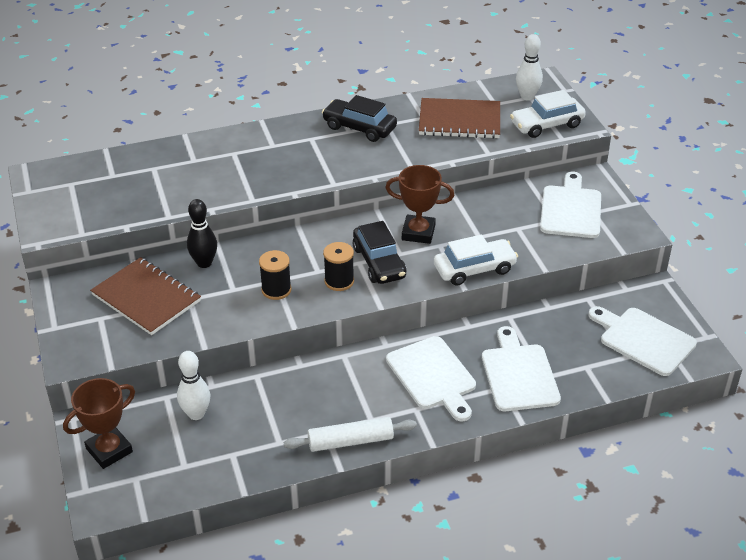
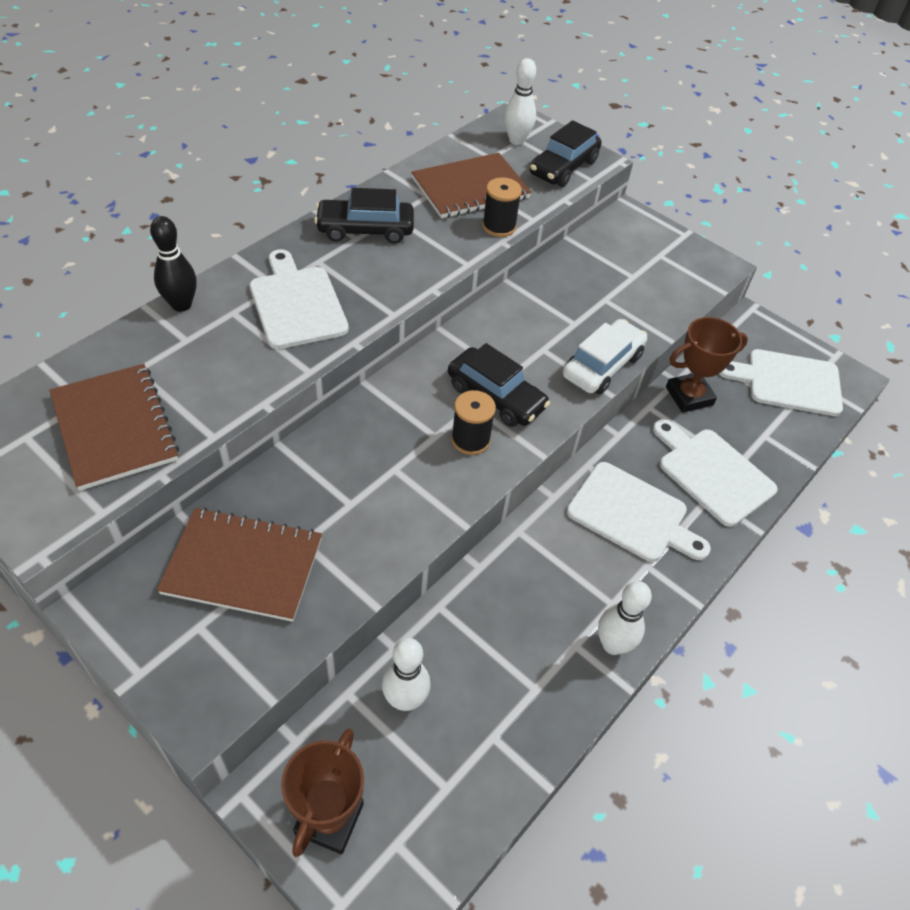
camera: 35 degrees left, 10 degrees up
(119, 194) = (115, 428): none -> brown notebook
(204, 263) = (284, 480): black bowling pin -> black bowling pin (181, 305)
(276, 290) = (405, 482): black spool -> black spool (499, 226)
(350, 441) = (613, 645): white rolling pin -> white bowling pin
(418, 233) = (508, 342): brown trophy -> brown trophy (689, 396)
(547, 125) = (563, 168): white car -> black car
(571, 209) = (637, 259): white cutting board -> white cutting board (297, 303)

